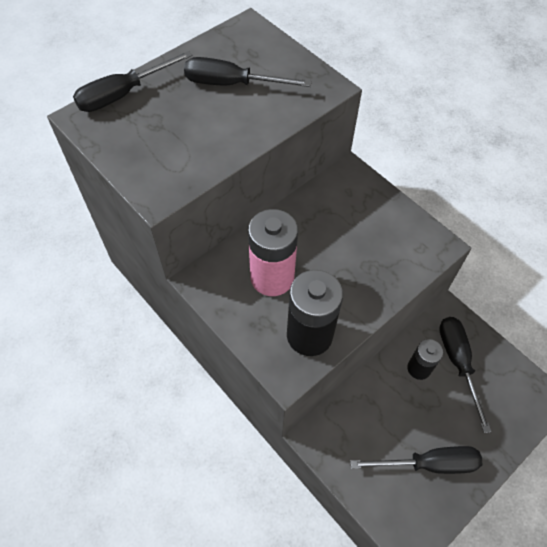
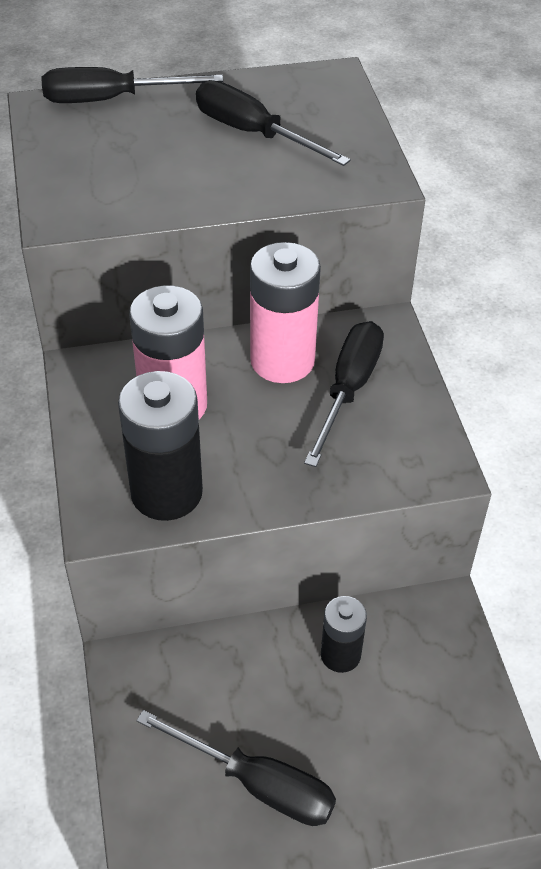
camera: 30 degrees right, 10 degrees down
(311, 220) = (282, 360): none -> pink battery
(458, 363) = (407, 677): black screwdriver -> black screwdriver (348, 389)

